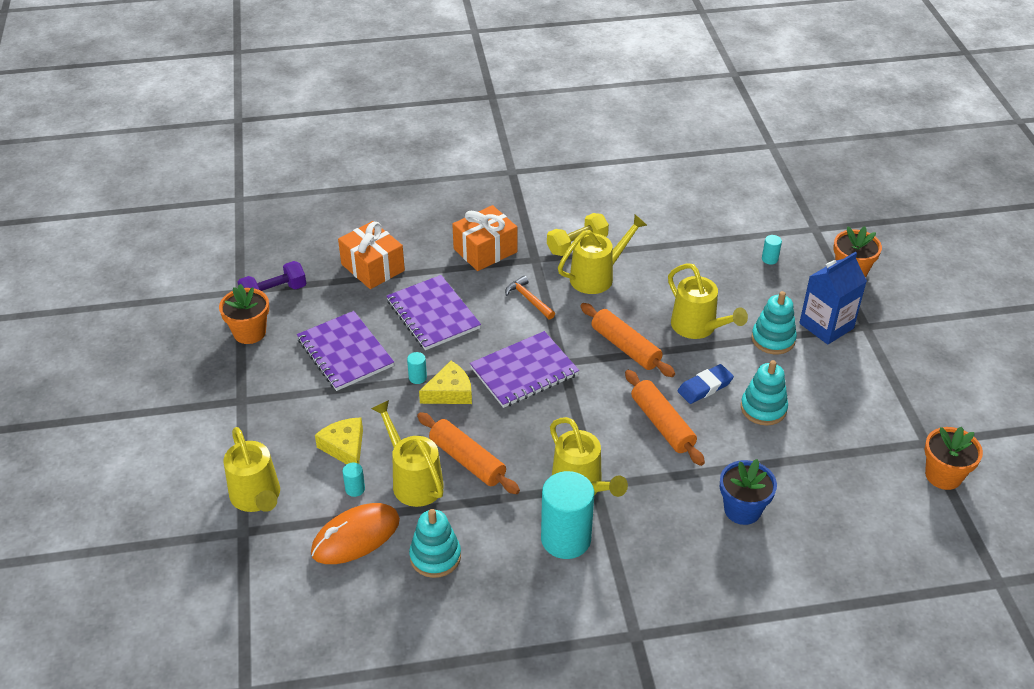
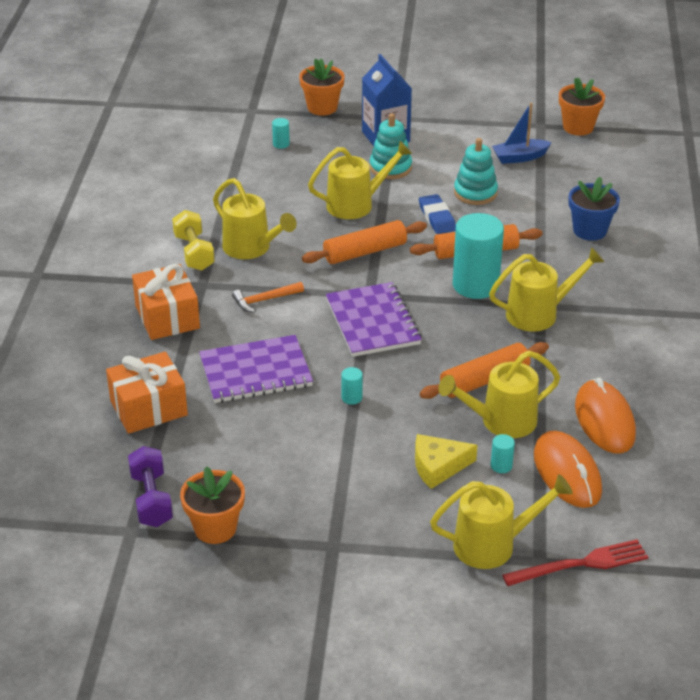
camera: 75 degrees left, 5 degrees down
(243, 560) = (580, 564): none -> red fork
(345, 353) = (288, 449): purple notebook -> none
(435, 556) = (604, 420): turquoise stacking toy -> orange mouse
(450, 392) = (383, 377): yellow cheese -> none
(566, 539) = (600, 334): turquoise cylinder -> turquoise cylinder (475, 285)
(598, 276) = (252, 249): yellow watering can -> yellow watering can turned 150 degrees clockwise
(850, 433) = (519, 157): none -> blue boat

